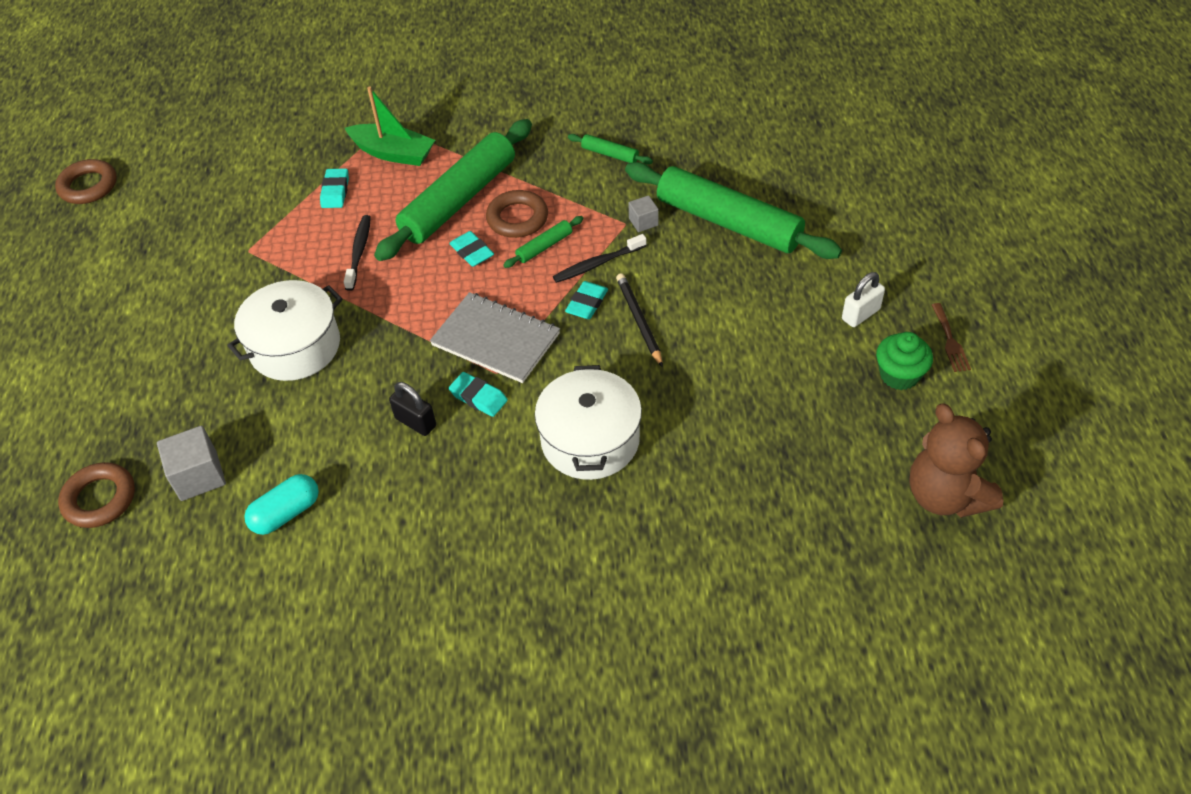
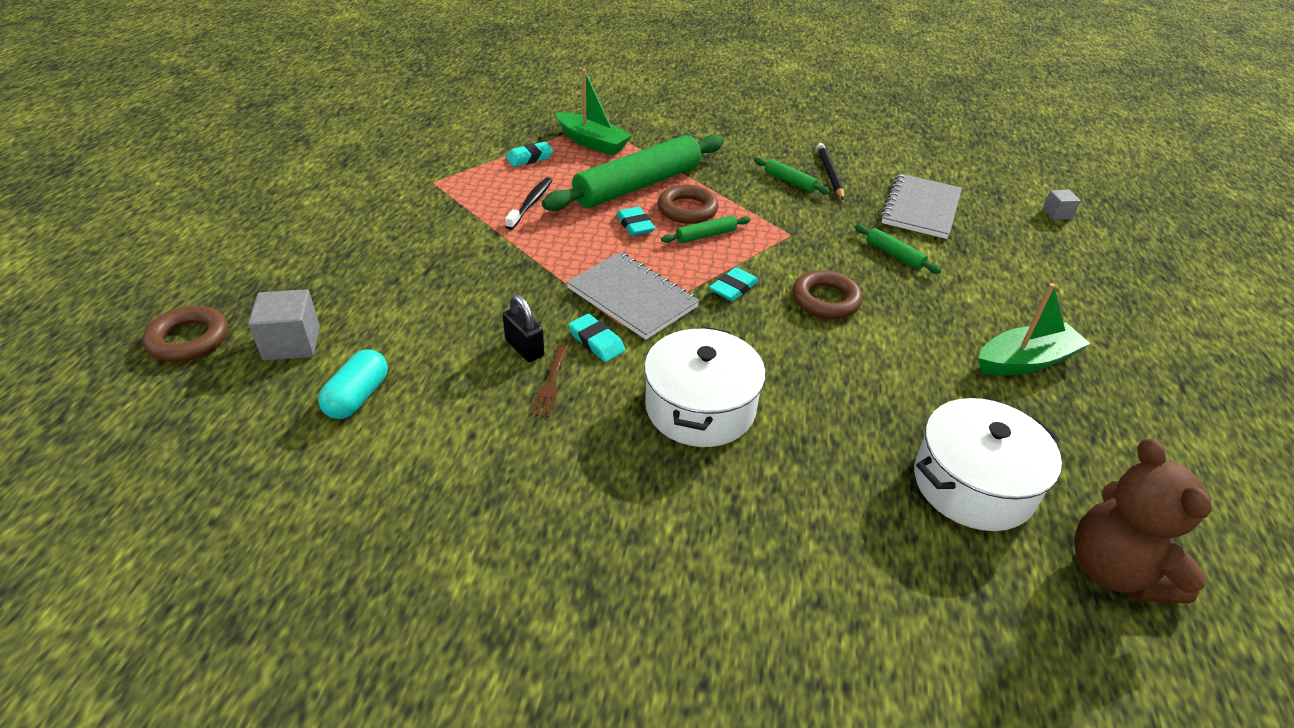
camera: 10 degrees right, 10 degrees down
(88, 186) = (325, 114): brown ring -> brown ring (825, 300)
(286, 513) = (357, 397): turquoise capsule -> turquoise capsule turned 45 degrees counterclockwise
(295, 346) = (438, 260): white pot -> white pot (973, 484)
(335, 191) = (529, 158): turquoise eraser -> turquoise eraser turned 45 degrees clockwise
(597, 264) = (754, 259): black toothbrush -> none
(639, 321) = (783, 314): black pencil -> black pencil (829, 173)
(643, 222) = (808, 237): grey cube -> grey cube (1057, 214)
(728, 222) = (894, 254): green rolling pin -> green rolling pin, size x0.41
(744, 157) = (921, 208): none -> grey notebook
(860, 314) = (1025, 361): white padlock -> green boat
(899, 375) = (1065, 428): green cupcake -> none
(950, 341) = (1128, 409): brown fork -> brown fork (550, 384)

